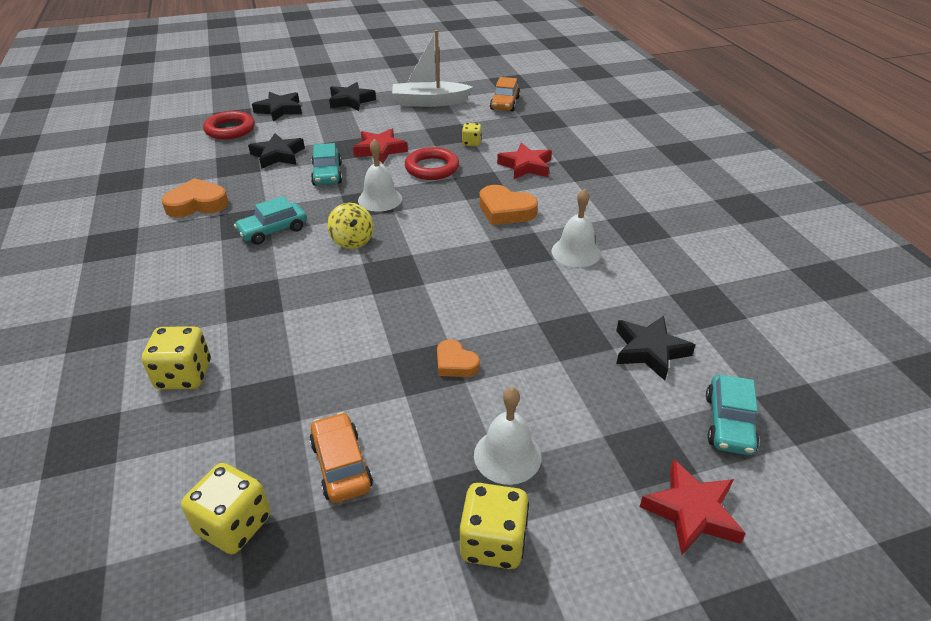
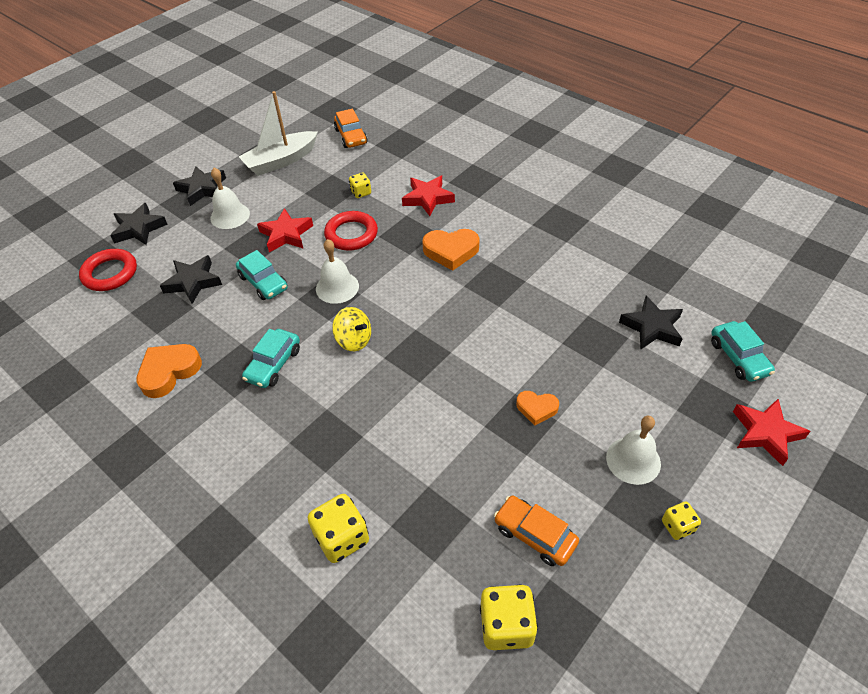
camera: 30 degrees left, 10 degrees up
(493, 542) = (677, 526): yellow dice -> yellow dice, size x0.58
(576, 252) = (536, 266): white bell -> white bell (230, 215)

